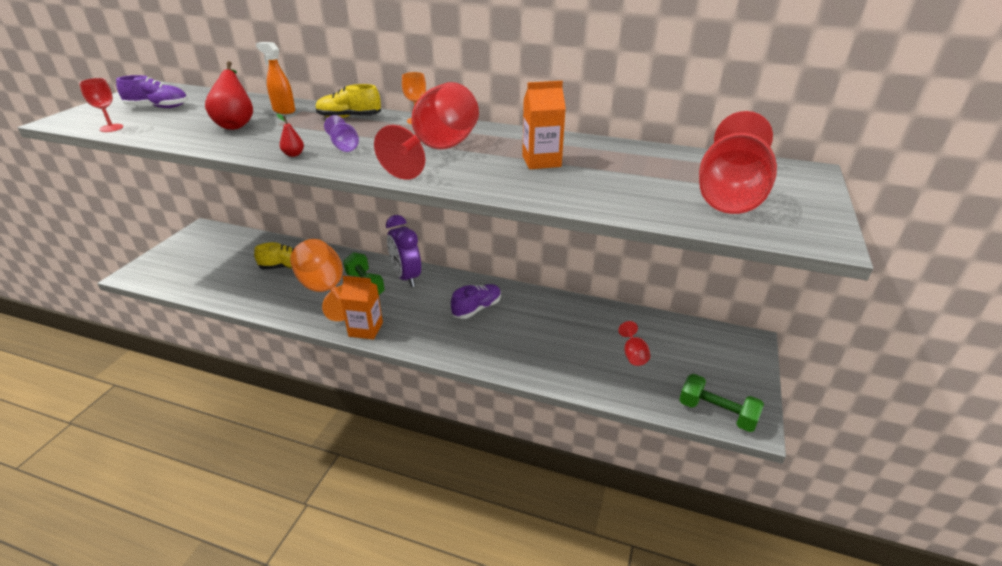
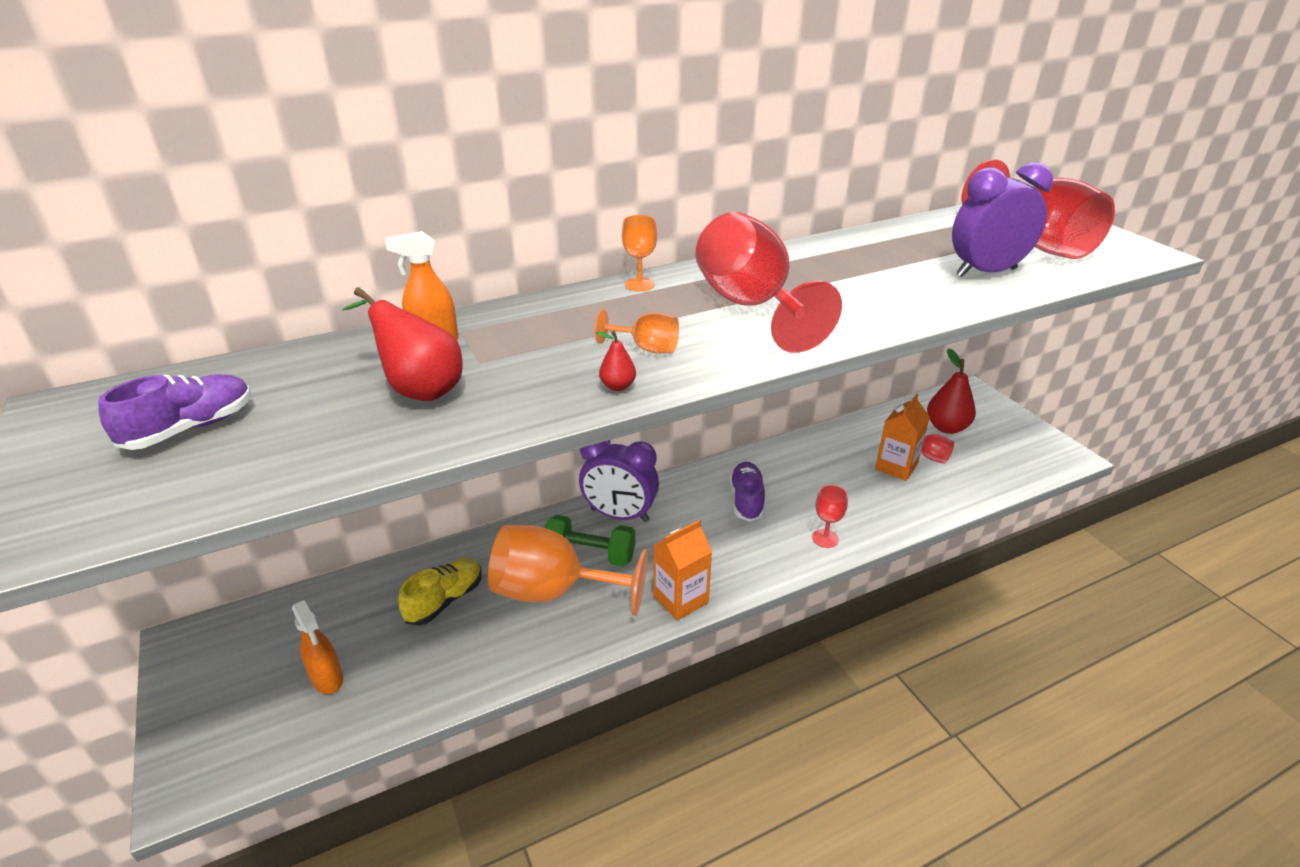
camera: 45 degrees left, 0 degrees up
(111, 128) = (203, 497): red goblet -> red goblet (825, 538)
(212, 269) = (327, 679): none -> orange spray bottle
(344, 146) = (646, 348): purple goblet -> orange goblet
(349, 117) = (550, 313): yellow shoe -> none
(541, 161) = (860, 275): orange carton -> orange carton (896, 467)
(631, 193) = (986, 272): none -> purple clock
(682, 348) = (946, 427): none -> red pear
(717, 413) = (1042, 463): green dumbbell -> none

